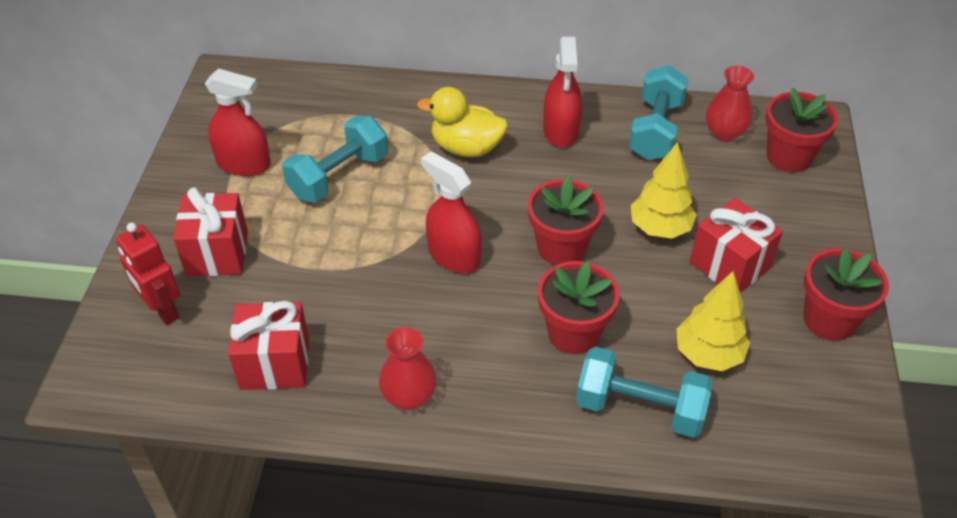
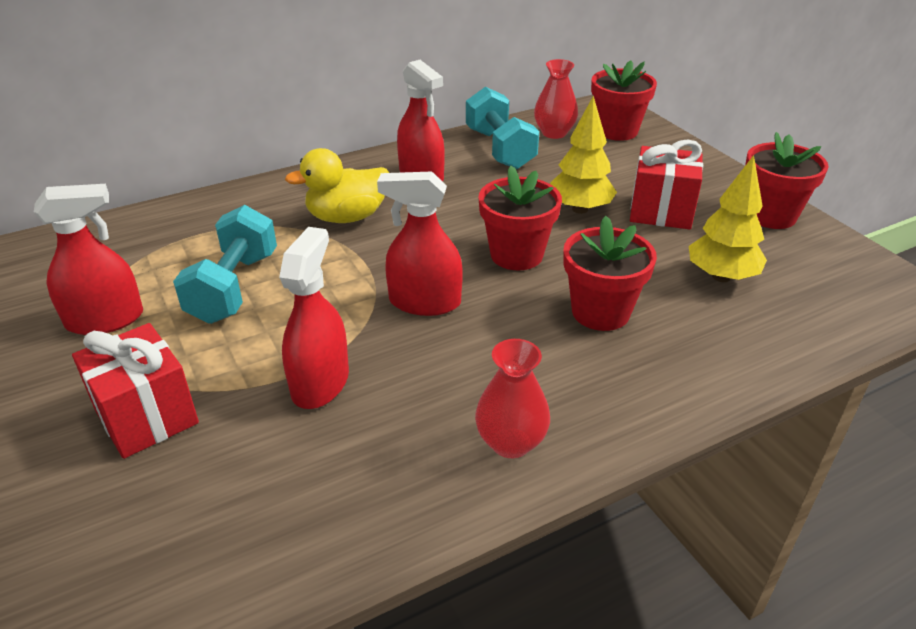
camera: 35 degrees left, 10 degrees down
(162, 310) = (120, 511): red robot -> none
(275, 364) = (327, 491): red gift -> none
(332, 284) = (320, 383): none -> red spray bottle
(639, 408) = (720, 341): turquoise dumbbell -> none

